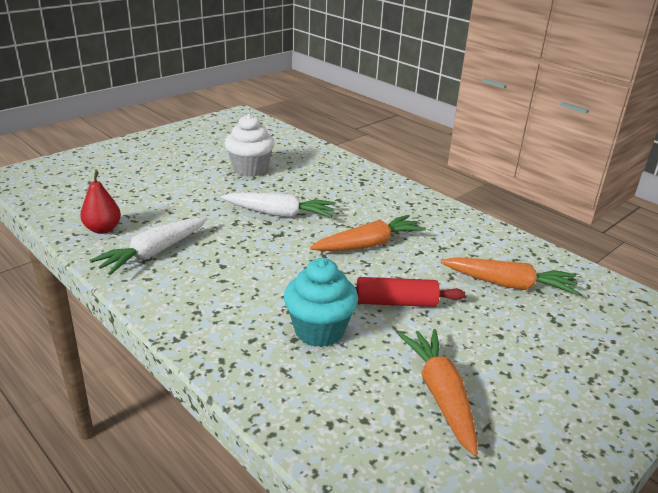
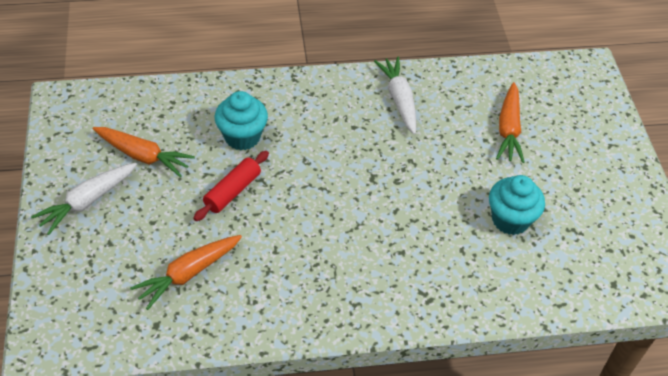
camera: 125 degrees right, 20 degrees up
(103, 229) = (454, 86): red pear -> none
(250, 169) = (510, 220): white cupcake -> turquoise cupcake
(279, 214) = (405, 195): white carrot -> white carrot (87, 201)
(368, 245) = (312, 224): orange carrot -> orange carrot (508, 129)

